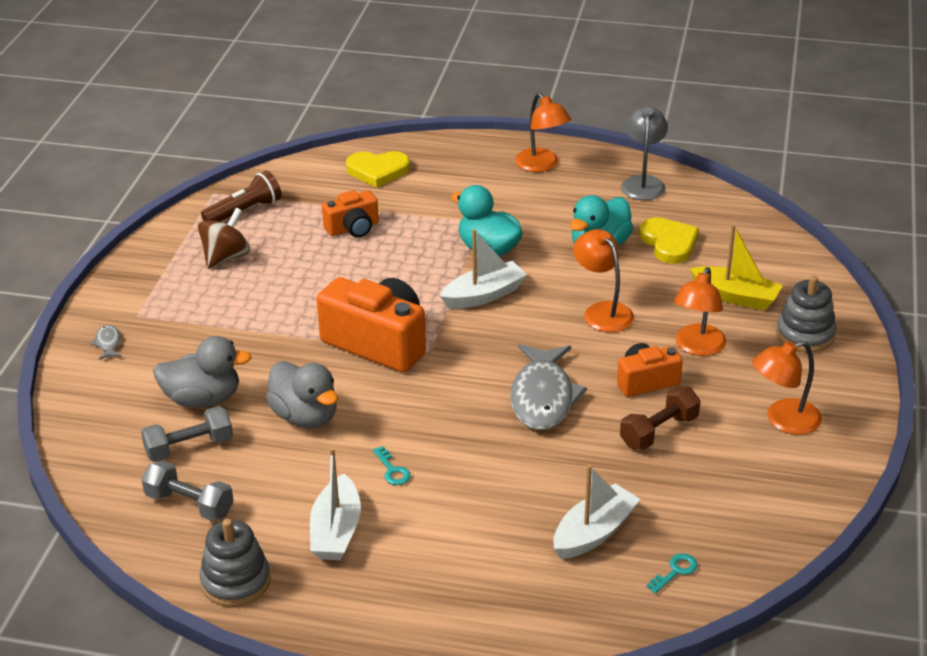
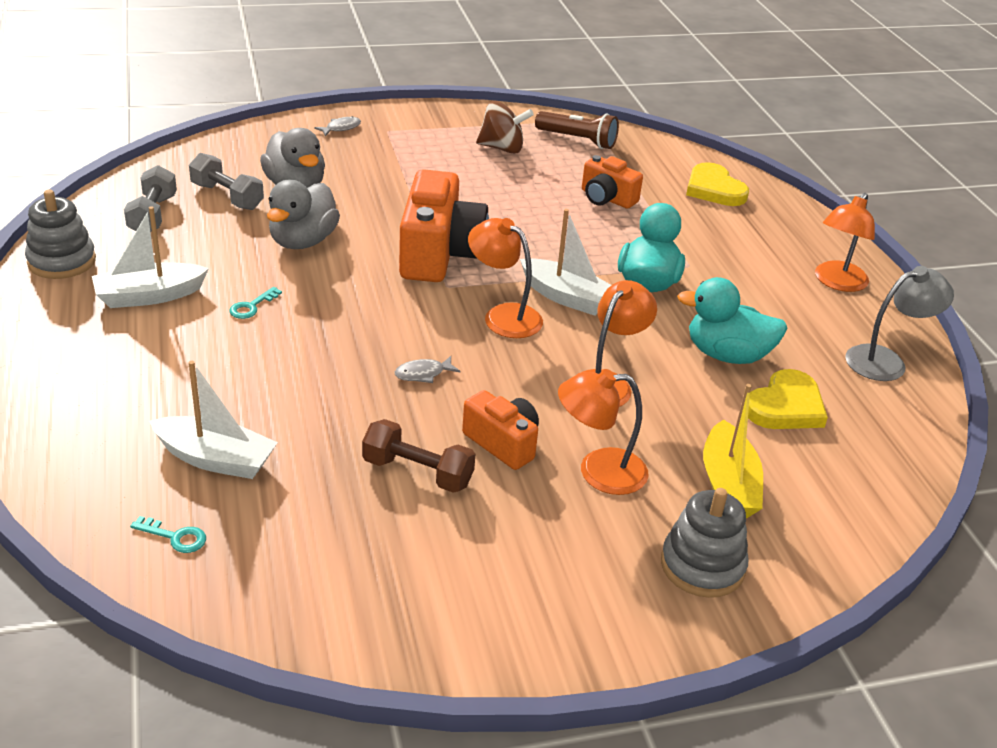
camera: 60 degrees right, 0 degrees up
(543, 397) = (423, 374): grey fish -> grey fish, size x0.41
(783, 420) = (506, 578): orange lamp -> orange lamp (503, 316)

